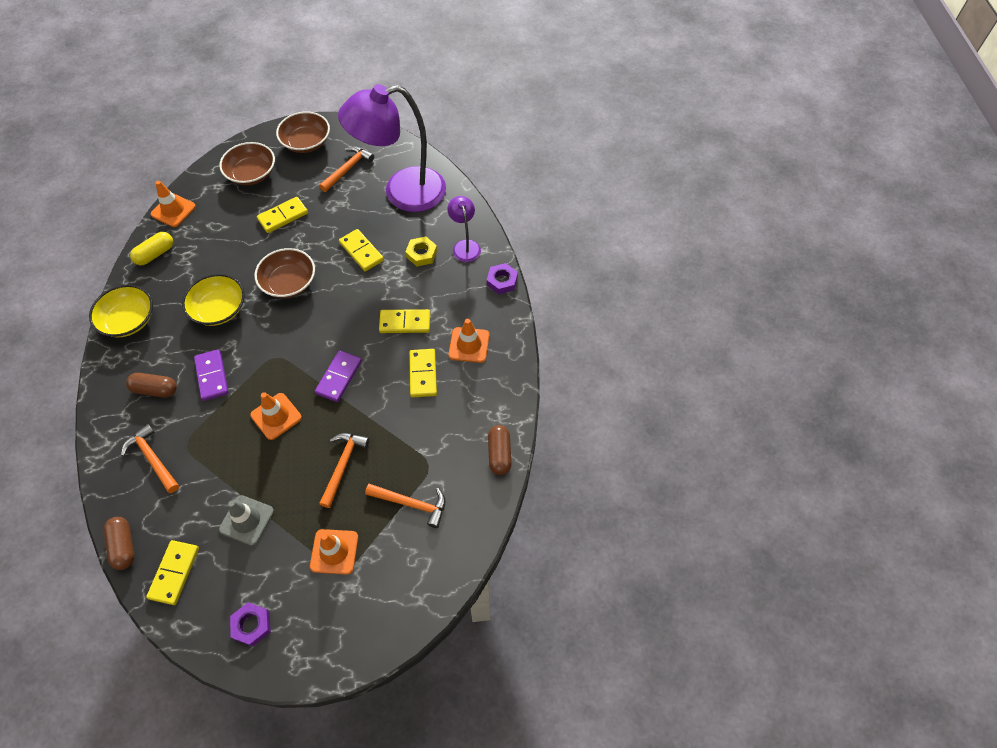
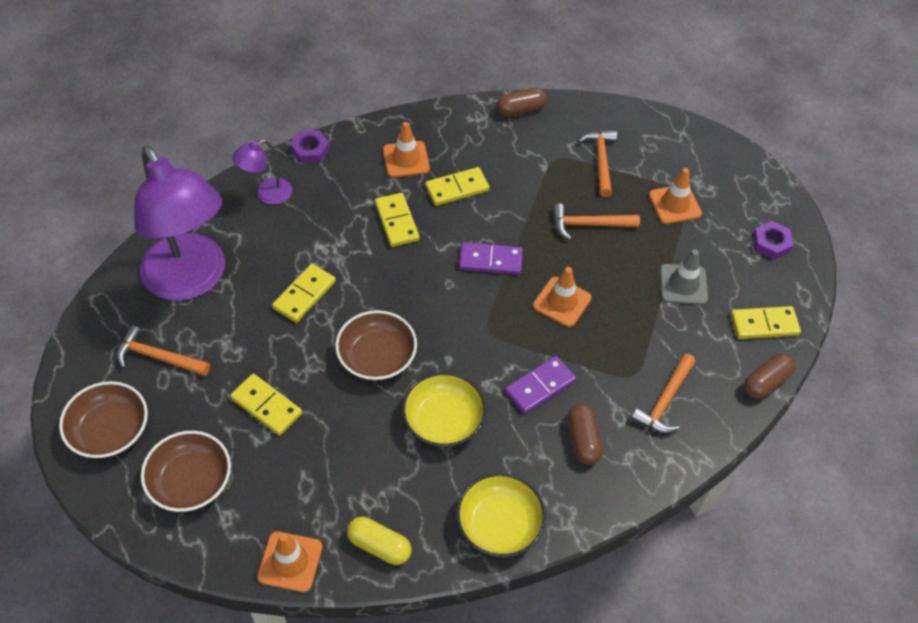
camera: 110 degrees left, 5 degrees down
(421, 254) = (291, 233): yellow nut -> none

